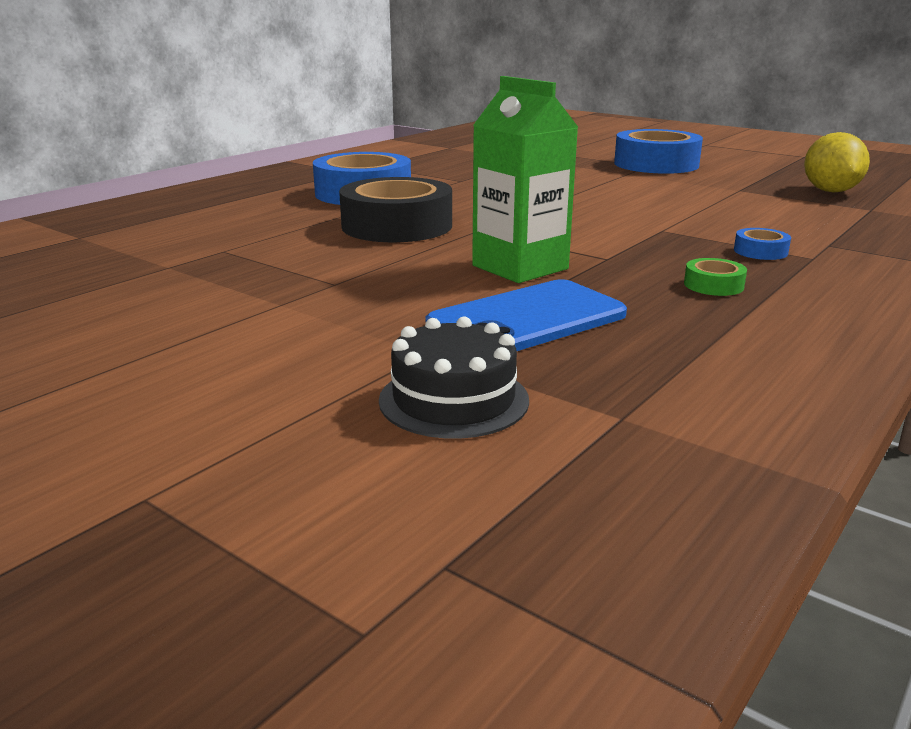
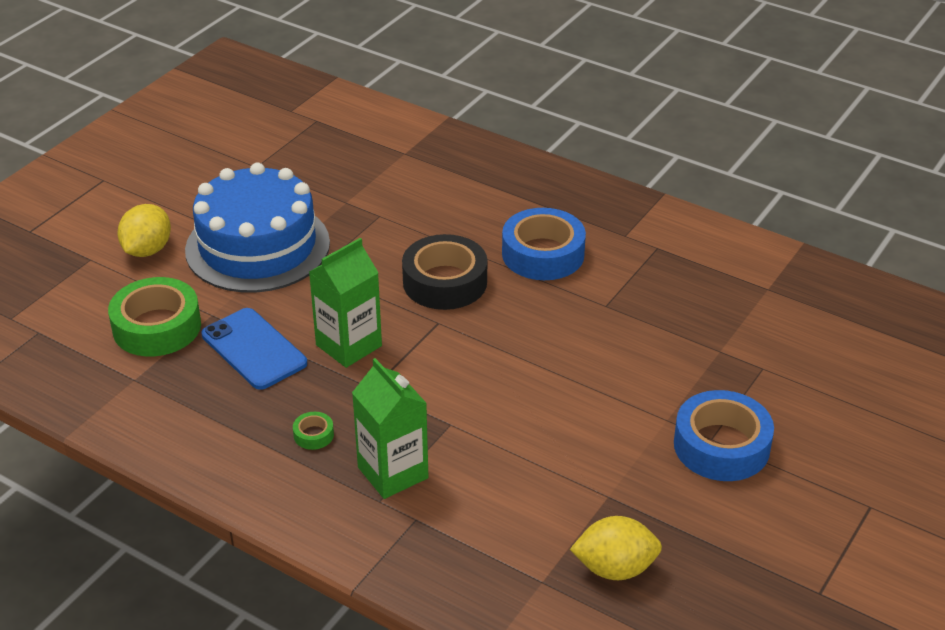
camera: 85 degrees right, 15 degrees up
(168, 420) = (147, 250): none -> yellow lemon
(240, 320) = (257, 246): none -> blue cake
(454, 400) = (157, 327): black cake -> green tape
(760, 251) = (393, 473): blue tape -> green carton

